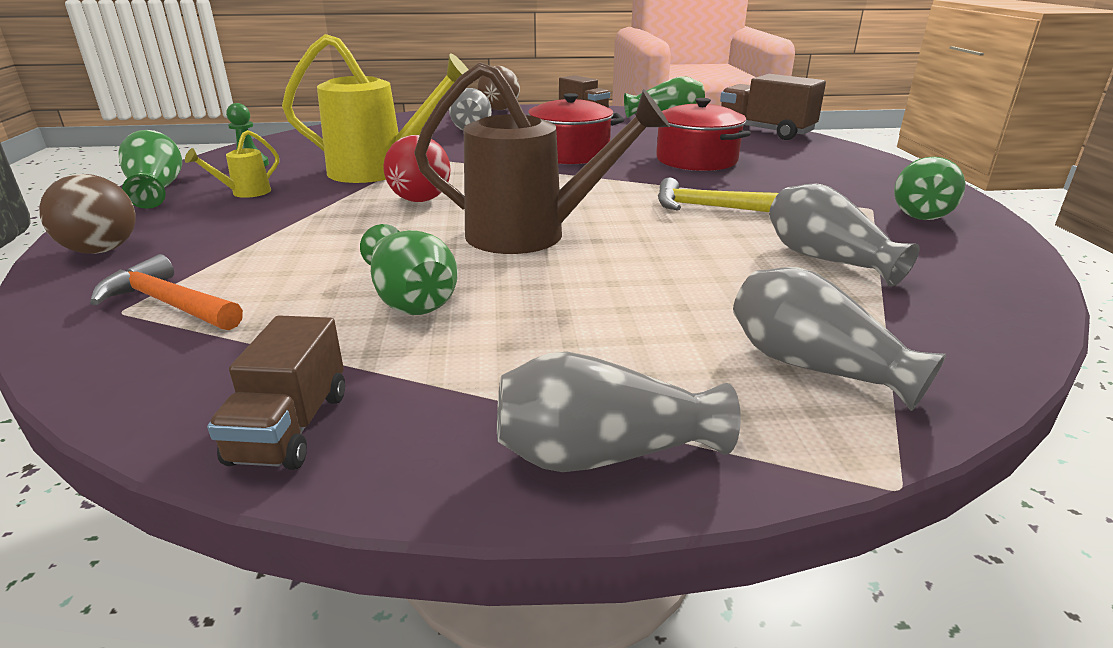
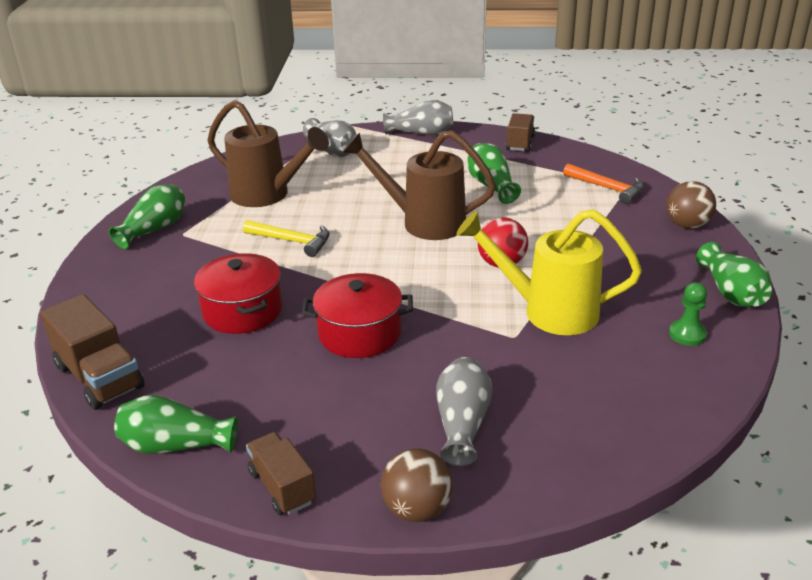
camera: 170 degrees left, 5 degrees up
(245, 193) = (649, 283): yellow watering can -> none
(826, 259) = (267, 195): grey vase -> brown watering can

